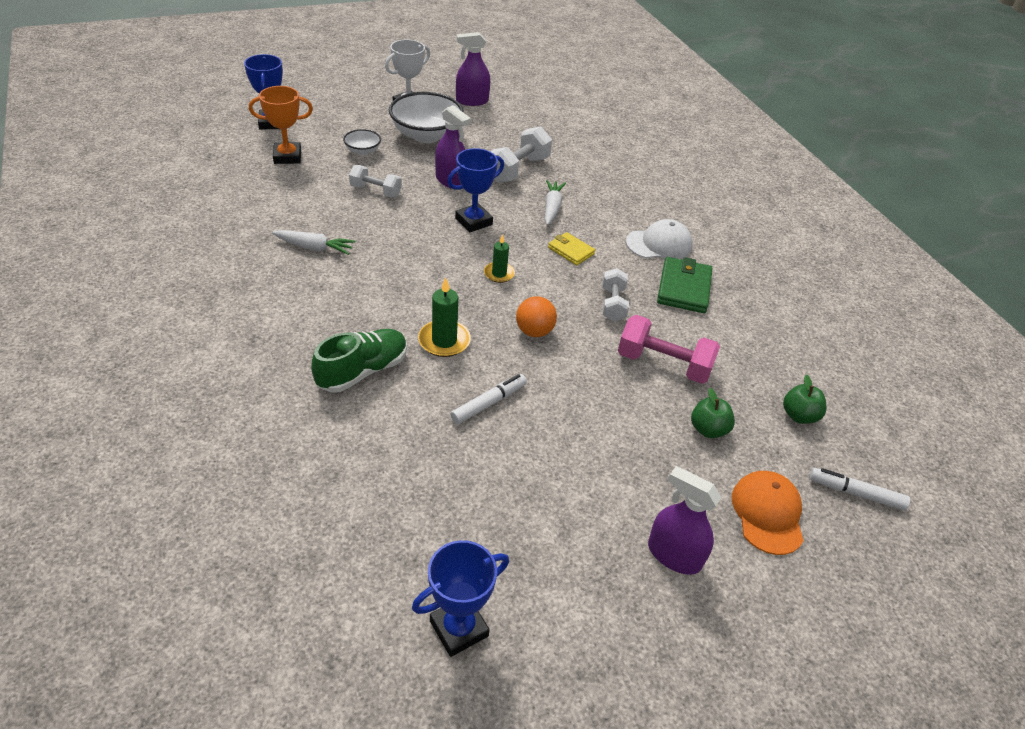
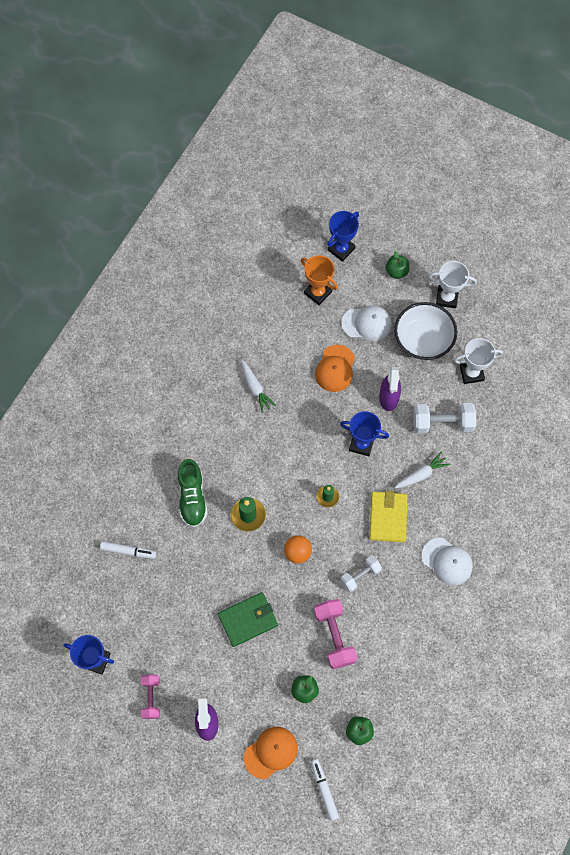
camera: 55 degrees right, 25 degrees up
(343, 111) = (396, 271): none -> green apple
(362, 371) = (192, 497): green shoe -> green shoe turned 75 degrees clockwise
(363, 151) = (366, 323): white bowl -> white cap
(376, 191) = (335, 368): white dumbbell -> orange cap
(472, 101) = (495, 328): purple spray bottle -> none
(489, 403) = (225, 572): white marker -> white marker (128, 551)
(494, 132) = (471, 373): none -> white trophy
(571, 251) = (388, 517): yellow wallet -> yellow wallet, size x1.63
(581, 596) = (151, 697): none -> pink dumbbell
(684, 288) = (415, 604): green wallet -> green wallet (248, 620)

